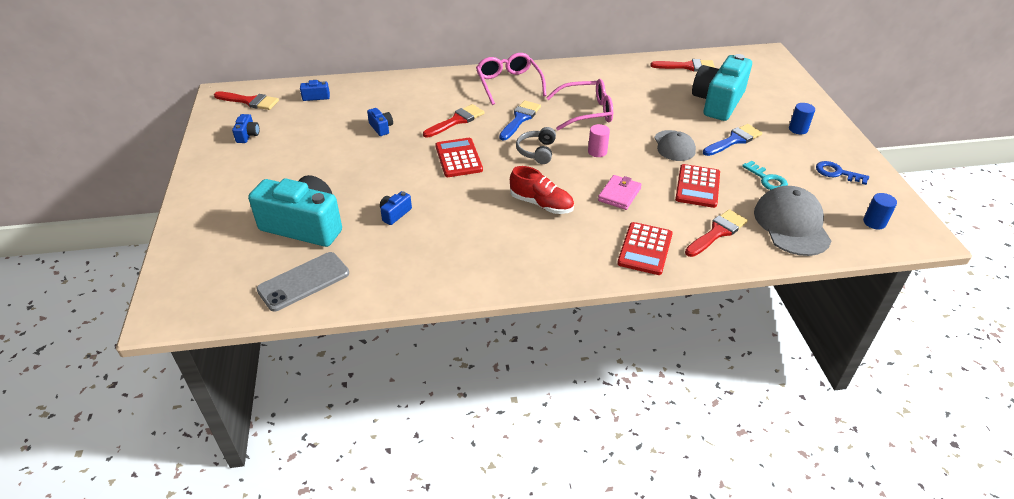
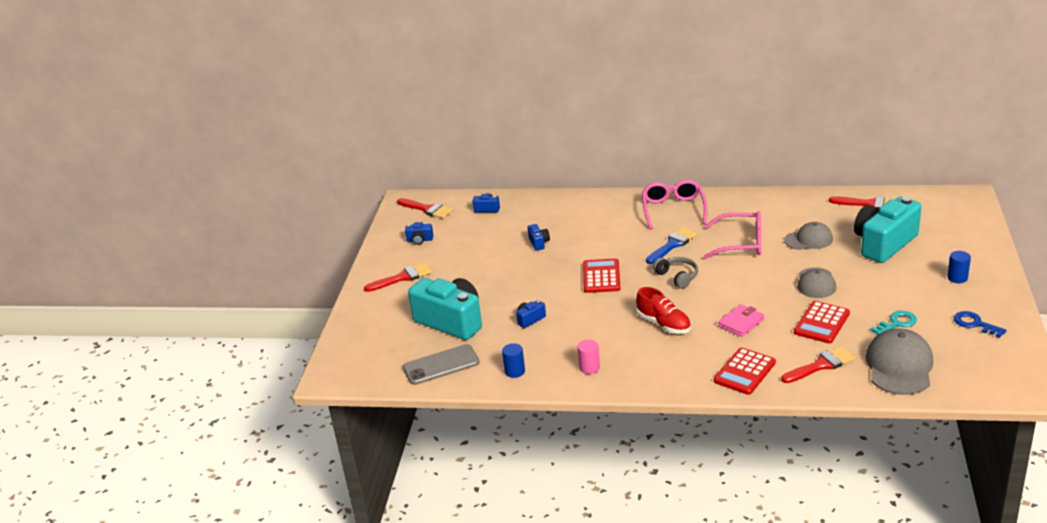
camera: 20 degrees right, 10 degrees down
(248, 135) = (420, 240): blue camera -> blue camera turned 75 degrees clockwise
(456, 121) = (611, 242): red brush -> red brush (402, 277)
(537, 151) = (677, 277): grey headphones -> grey headphones turned 120 degrees clockwise
(597, 152) = (736, 282): pink cylinder -> pink cylinder (589, 368)
(648, 103) = (808, 239): none -> grey cap
(734, 140) = (881, 283): blue brush -> none
(767, 179) = (897, 323): turquoise key -> turquoise key turned 105 degrees counterclockwise
(874, 222) = (987, 373): blue cylinder -> blue cylinder (515, 371)

